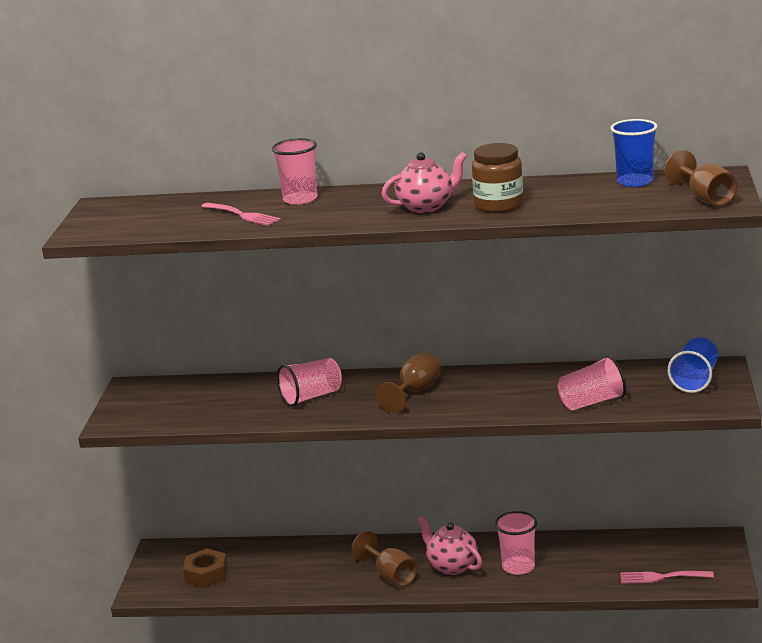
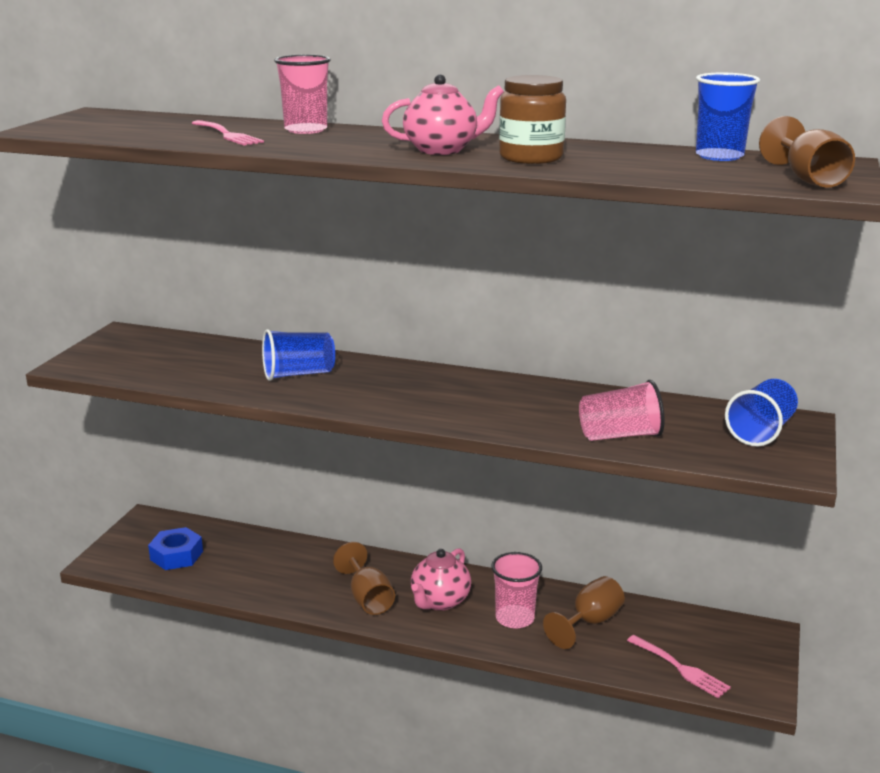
camera: 10 degrees right, 0 degrees up
(206, 574) = (176, 555): brown nut -> blue nut
(311, 397) = (298, 374): pink cup -> blue cup
(415, 392) = (416, 389): brown goblet -> brown goblet (590, 622)
(451, 566) = (440, 601): pink teapot -> pink teapot turned 120 degrees counterclockwise
(661, 577) = (680, 668): pink fork -> pink fork turned 150 degrees counterclockwise

